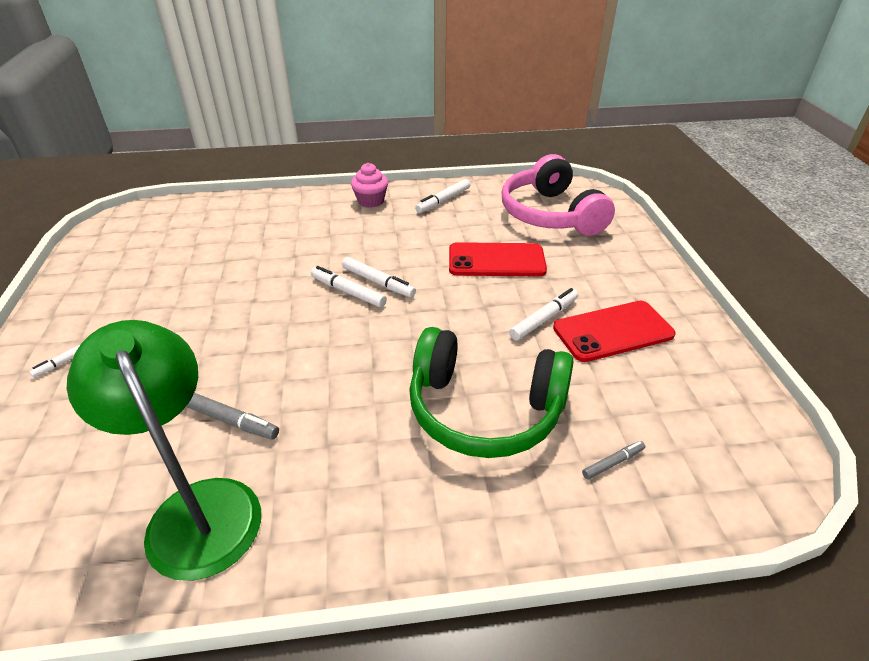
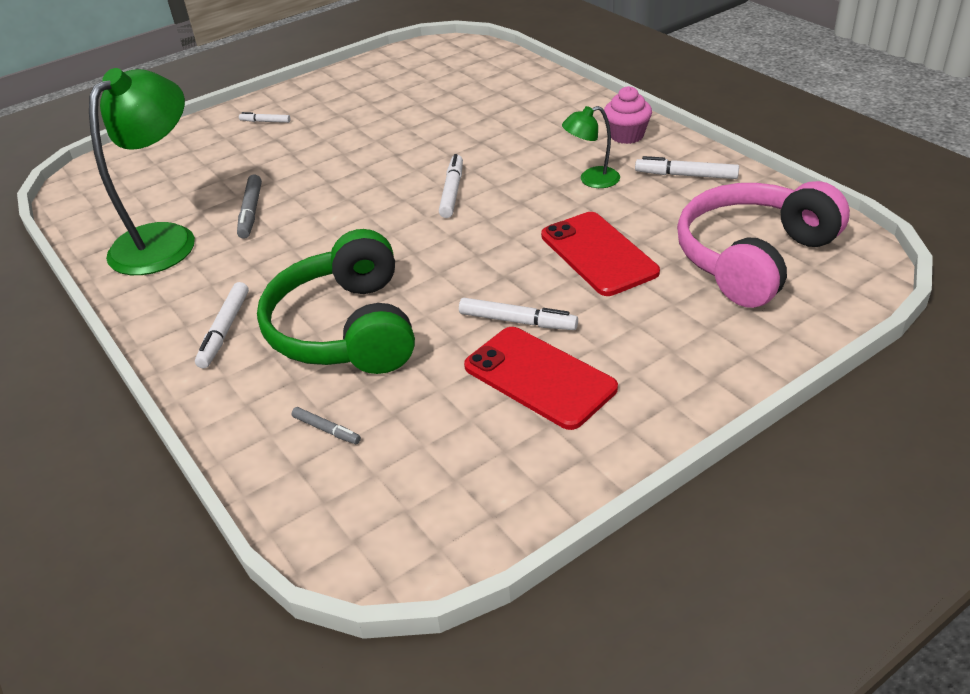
camera: 65 degrees right, 0 degrees up
(378, 282) = (483, 200): white marker -> white marker (224, 330)
(407, 232) = (591, 180): none -> green lamp

